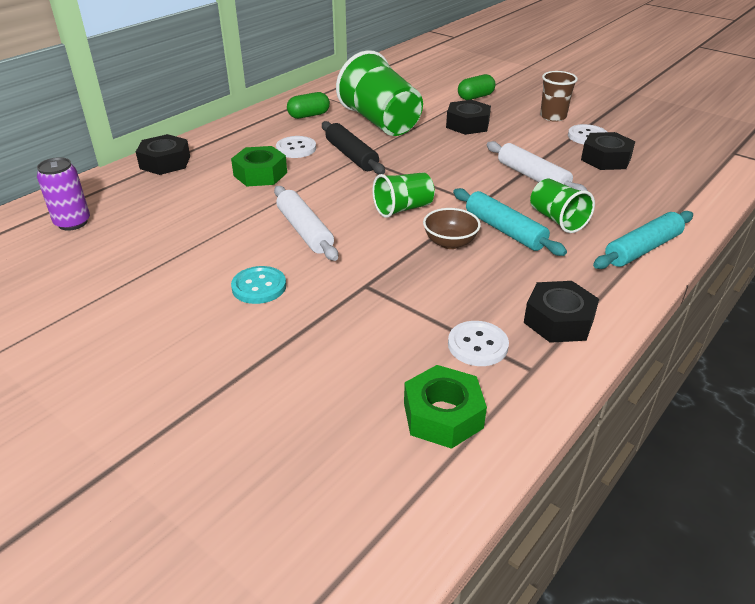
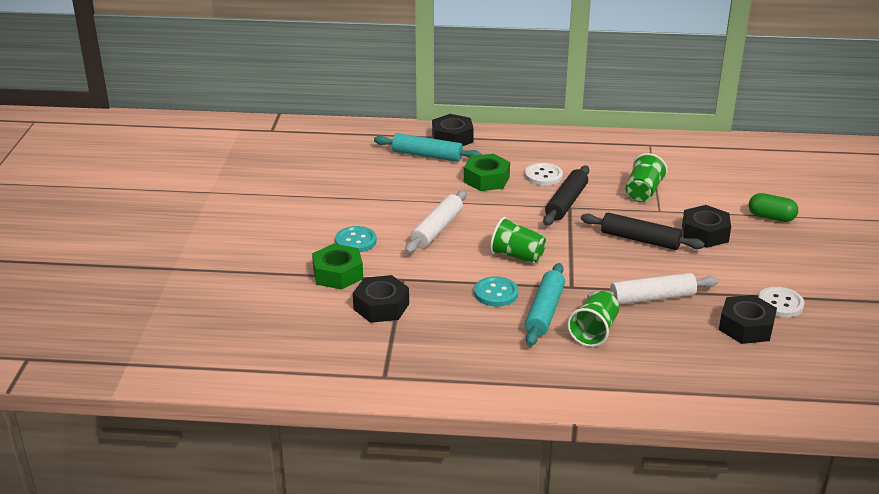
camera: 55 degrees right, 5 degrees down
(72, 223) = (344, 147): purple can -> none
(309, 115) = (605, 157): green capsule -> none
(381, 122) = (643, 192): green cup -> green cup, size x0.54
(443, 415) = (306, 356): green nut -> green nut (338, 274)
(445, 149) = (640, 240): none -> black rolling pin
(450, 243) = (496, 293): brown bowl -> turquoise button
(477, 345) = (386, 346): white button -> none
(532, 177) = (652, 298): white rolling pin -> white rolling pin turned 60 degrees clockwise
(553, 117) = (795, 272): brown cup -> none
(559, 320) = (451, 372): black nut -> black nut (381, 306)
(642, 249) = (601, 387): turquoise rolling pin -> turquoise rolling pin (427, 155)

